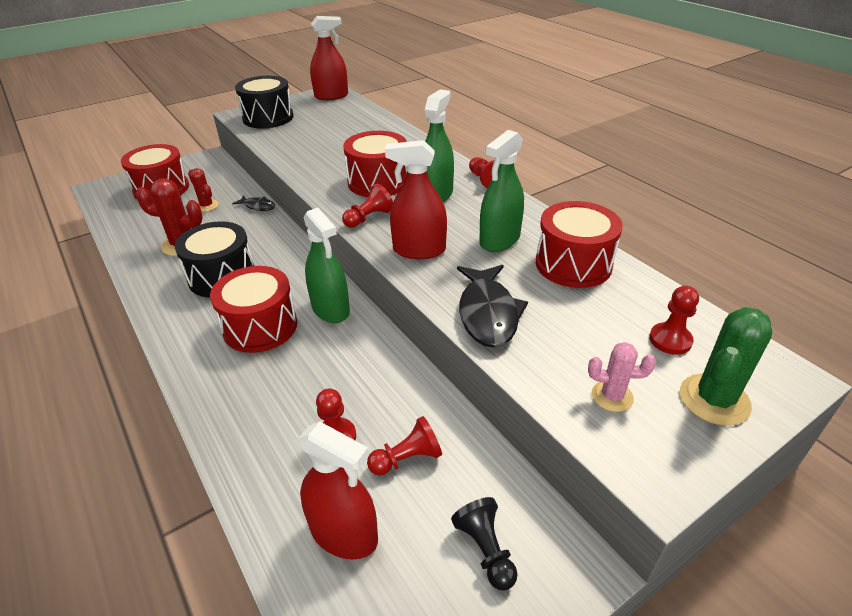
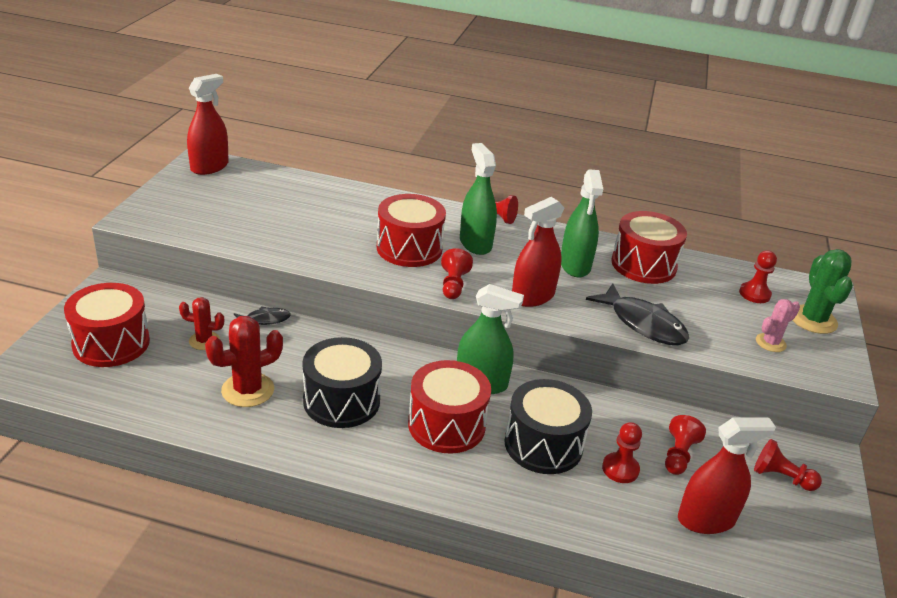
camera: 45 degrees left, 5 degrees down
(268, 118) = (178, 213): black drum -> black drum (543, 444)
(485, 550) = (781, 477): black pawn -> red pawn

